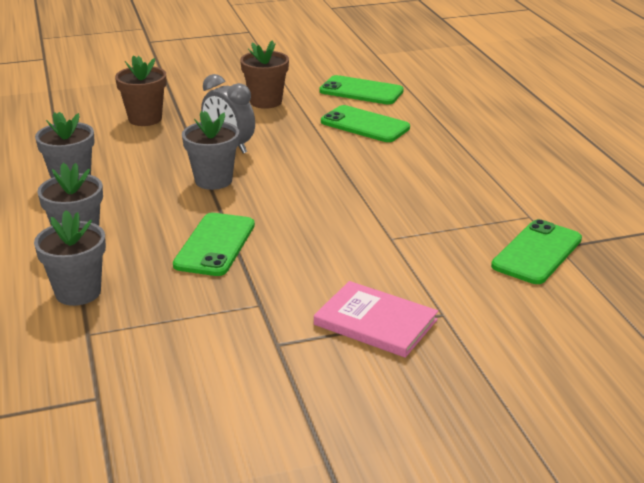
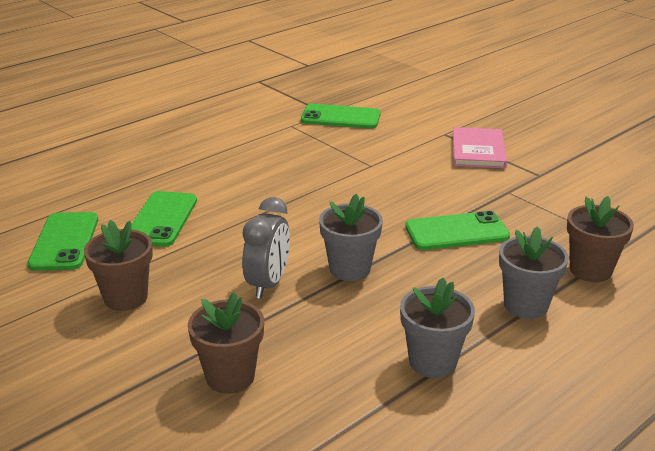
camera: 115 degrees left, 0 degrees up
(78, 292) = (590, 270): grey flower pot -> brown flower pot

